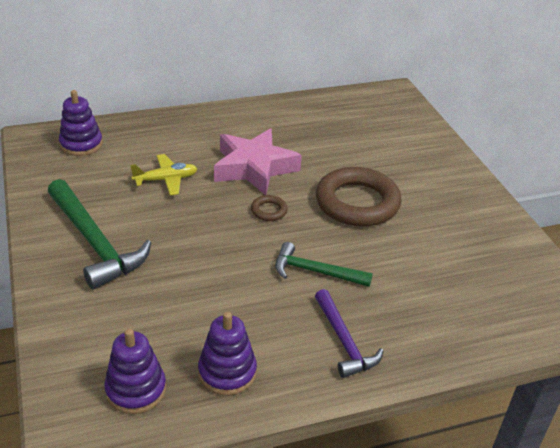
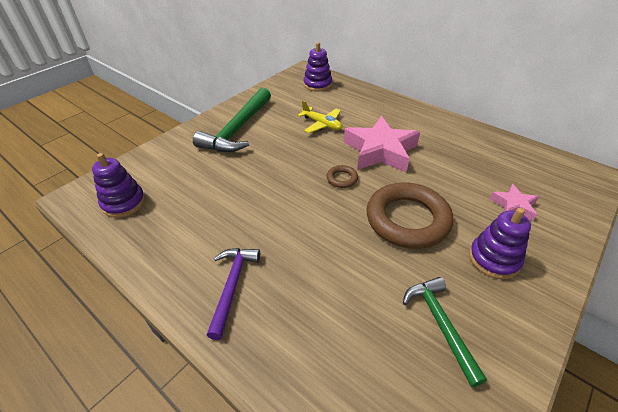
camera: 60 degrees right, 5 degrees up
(227, 372) = (160, 235): purple stacking toy -> purple stacking toy (494, 259)
(315, 272) = (299, 233): green hammer -> green hammer (440, 324)
(344, 341) = (232, 286): purple hammer -> purple hammer turned 150 degrees clockwise
(391, 145) = (513, 206): none -> pink star

